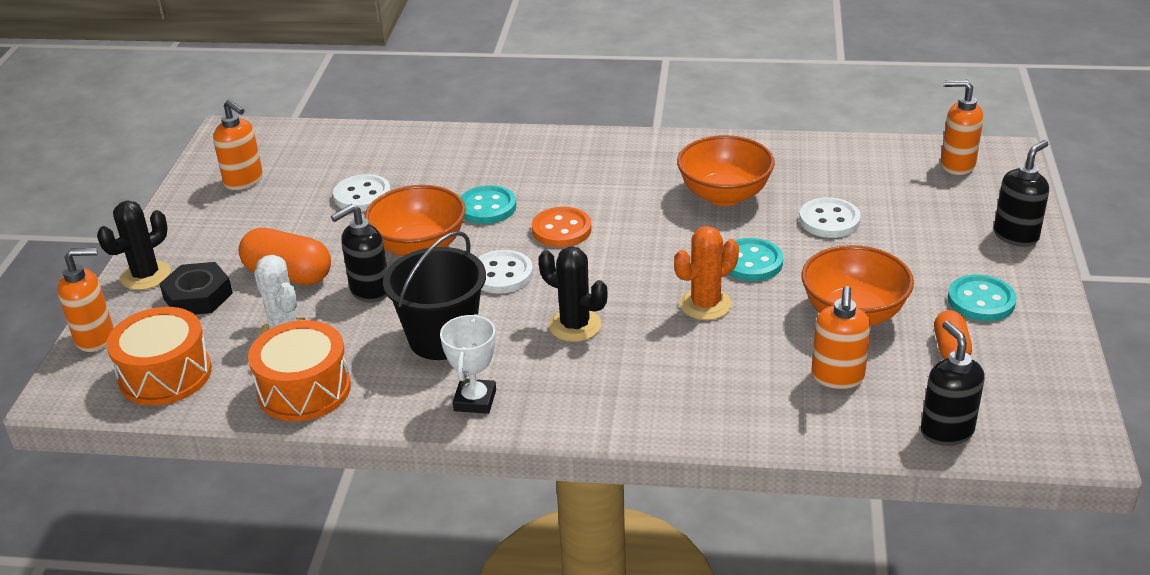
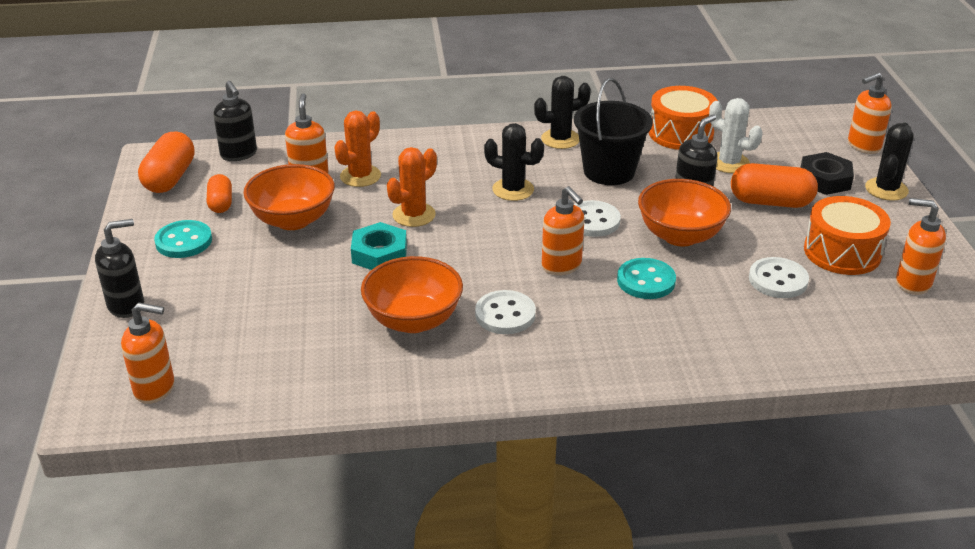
camera: 165 degrees right, 0 degrees up
(165, 375) = (784, 131): orange drum -> orange drum (842, 252)
(475, 400) = (560, 139): white trophy -> black cactus
(561, 229) = (562, 266): orange button -> orange soap dispenser
(751, 262) = (379, 253): turquoise button -> turquoise nut
(767, 370) = (360, 176): none -> orange cactus
(829, 220) = (306, 303): white button -> white button (505, 314)
(1016, 236) = (126, 305): black soap dispenser -> black soap dispenser turned 150 degrees counterclockwise
(1035, 399) = (170, 178): none -> orange capsule

